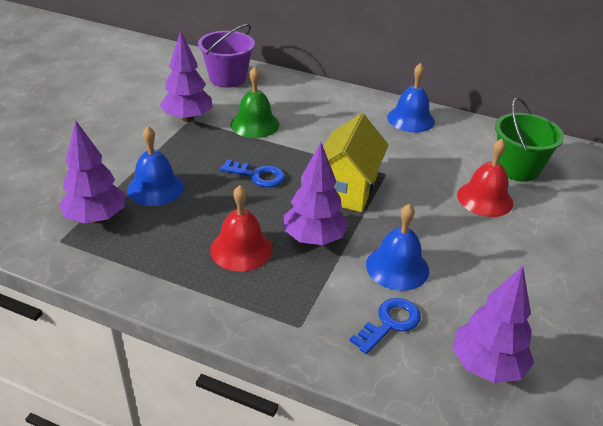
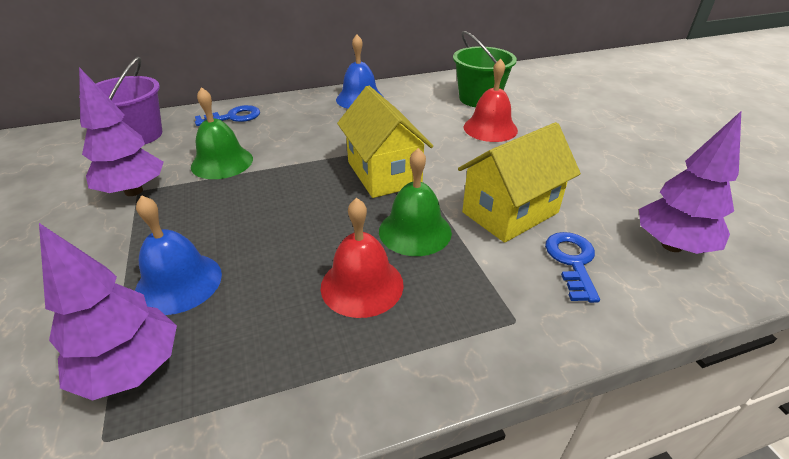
camera: 40 degrees left, 0 degrees up
(257, 175) = (286, 206): blue key -> blue key (233, 117)
(314, 238) = (415, 231): purple tree -> green bell
(397, 267) = (510, 212): blue bell -> yellow house

